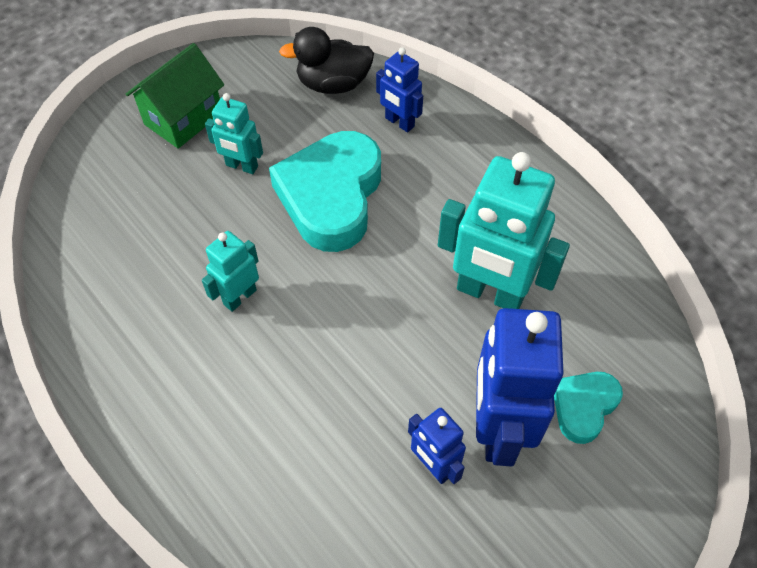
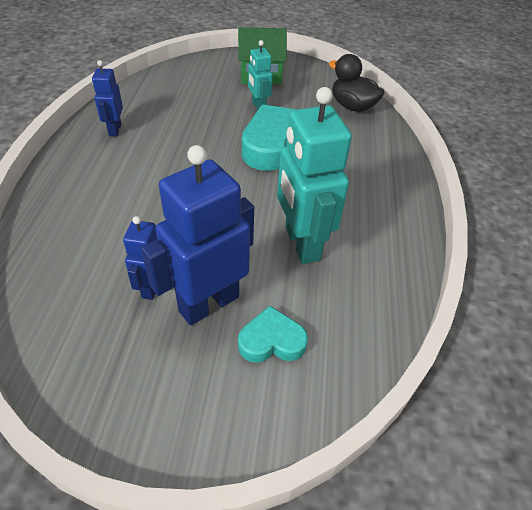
camera: 45 degrees right, 10 degrees down
(239, 297) = (180, 149): turquoise robot -> none
(399, 122) = (364, 141): blue robot -> blue robot (114, 130)

